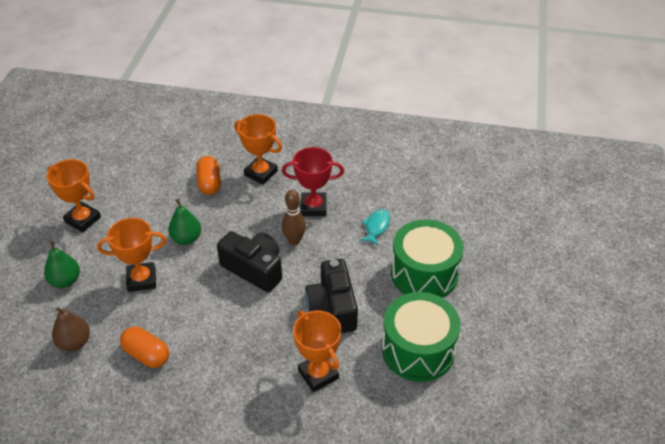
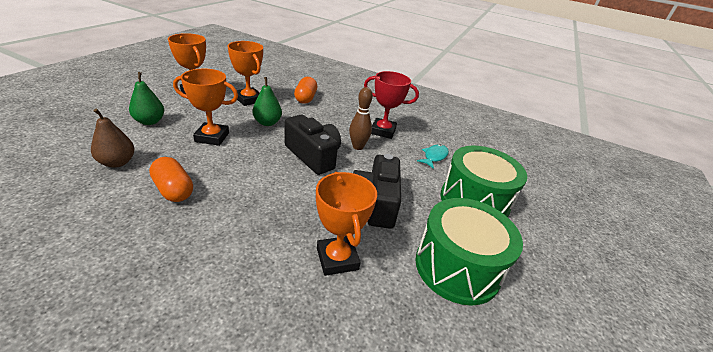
camera: 10 degrees right, 10 degrees down
(261, 173) = (348, 103): orange trophy -> orange trophy (248, 99)

